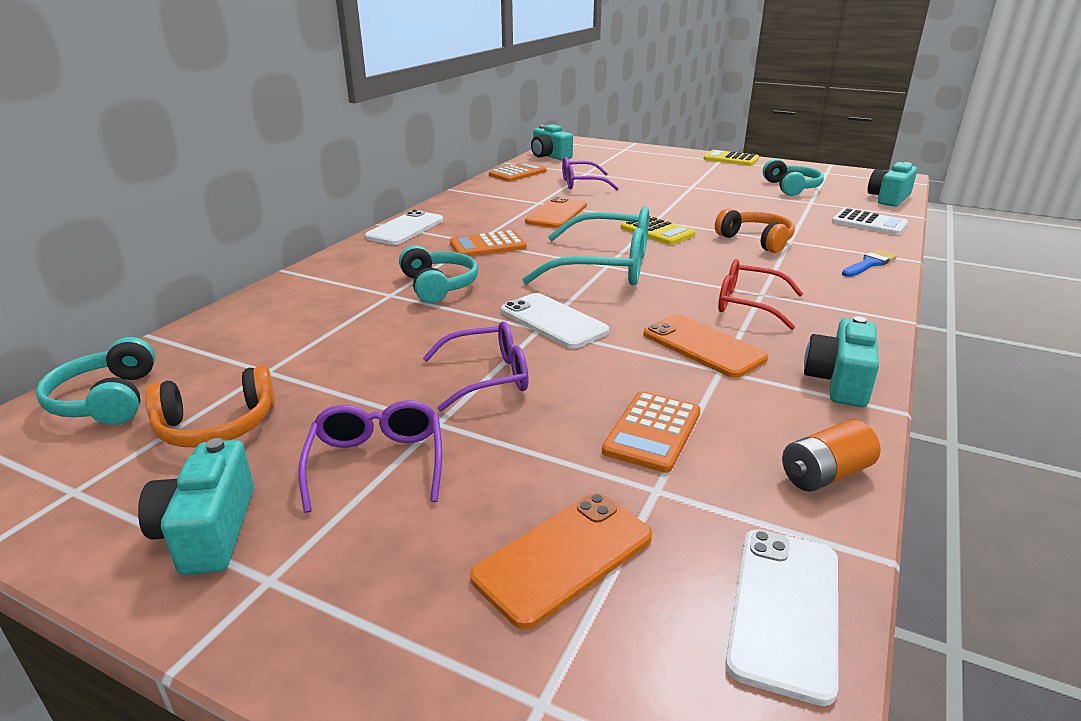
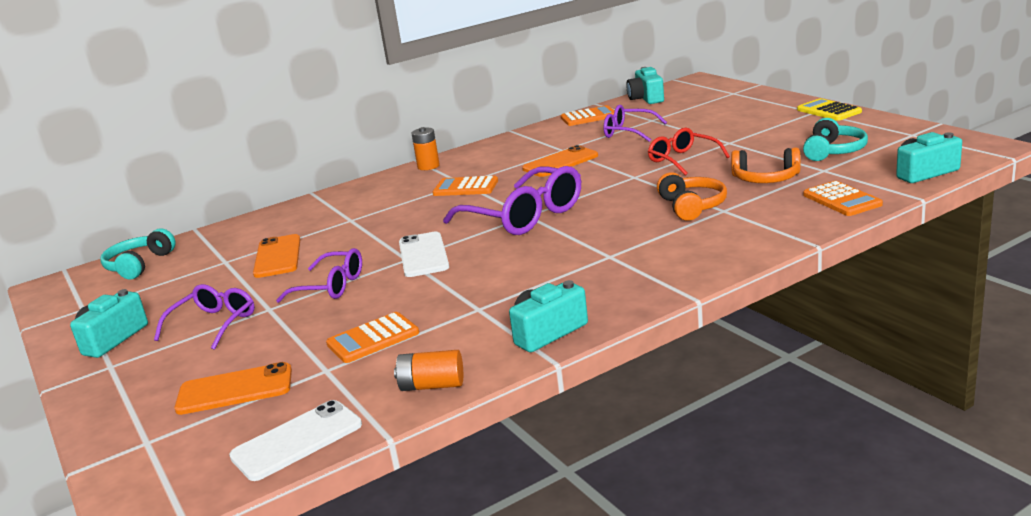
camera: 35 degrees right, 5 degrees down
(216, 426) = (169, 289): orange headphones -> orange headphones (765, 179)
(405, 228) = (428, 166): white phone -> orange battery
(438, 286) = (388, 217): turquoise headphones -> none
(606, 267) = (525, 216): turquoise glasses -> purple glasses
(657, 231) = (617, 188): yellow calculator -> none
(703, 346) = (494, 290): orange phone -> orange phone (278, 257)
(747, 304) = (582, 263): red glasses -> red glasses (682, 160)
(869, 223) = (842, 200): white calculator -> orange calculator
(869, 264) = (758, 242): blue brush -> none

